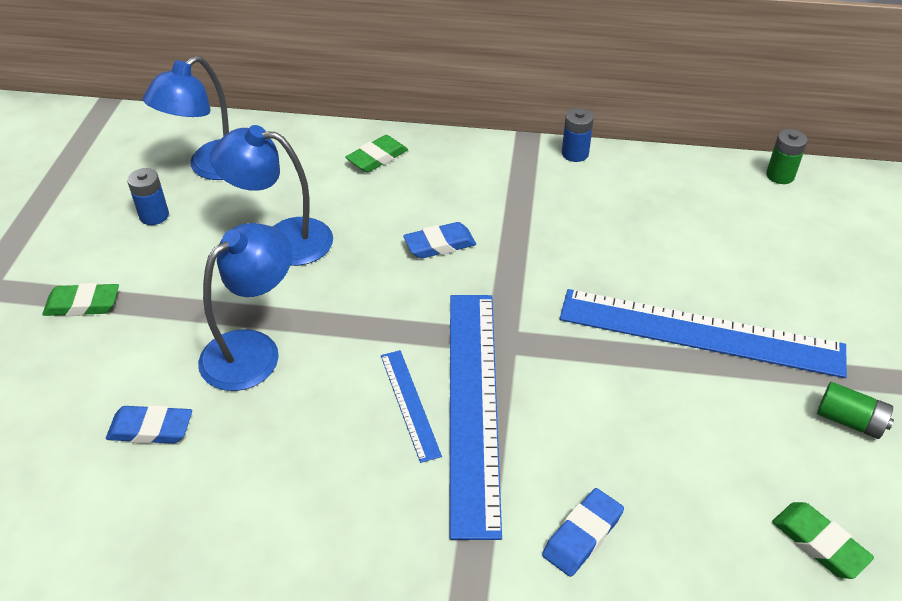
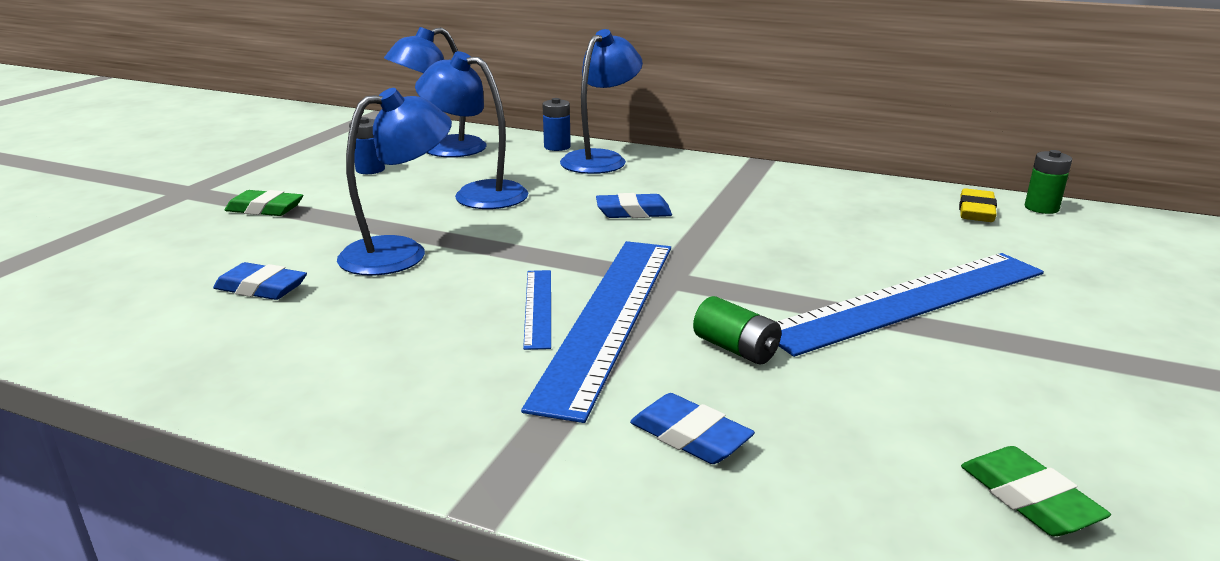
camera: 15 degrees right, 20 degrees down
(377, 158) = (601, 159): green eraser -> blue lamp
(575, 154) = (806, 174): blue battery -> blue battery (557, 147)
(582, 535) = (690, 436): blue eraser -> blue eraser turned 75 degrees clockwise
(700, 332) = (908, 301): blue ruler -> blue ruler turned 60 degrees counterclockwise
(729, 190) = (976, 211): none -> yellow eraser
(849, 421) = (1097, 394): green battery -> green battery (736, 349)

